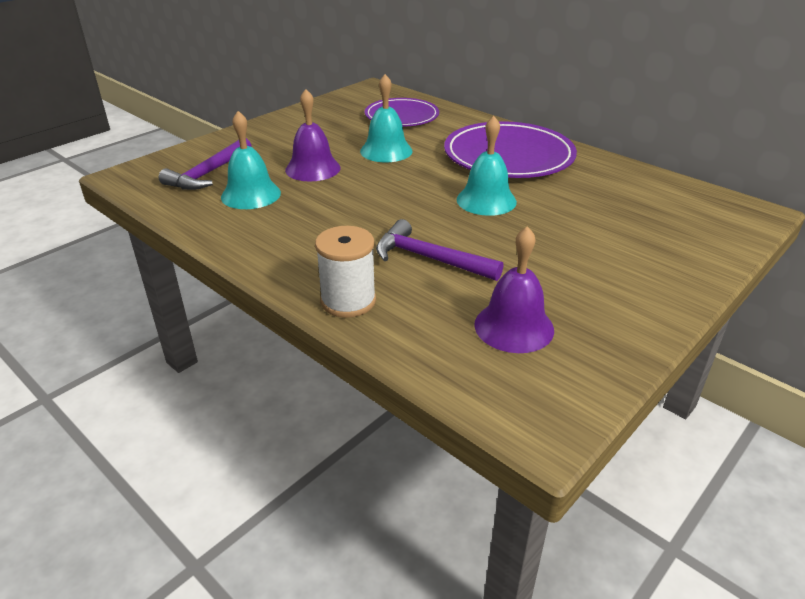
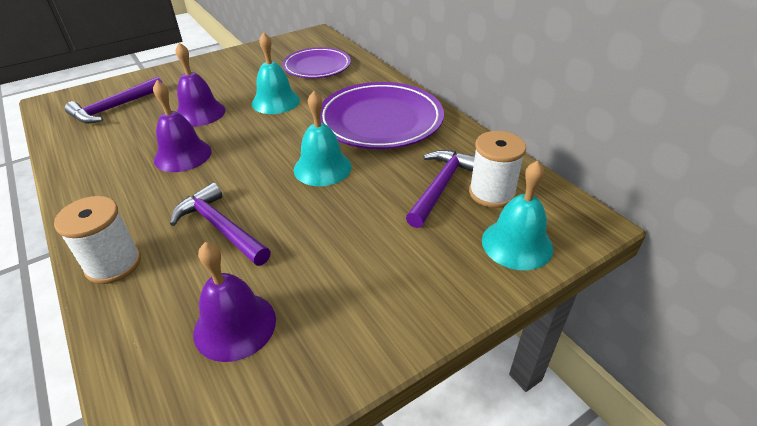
camera: 15 degrees right, 5 degrees up
(251, 194) = (129, 134): turquoise bell -> turquoise bell (517, 244)
(330, 206) = (183, 155): none -> purple bell
(610, 202) = (441, 186): none -> purple hammer
(659, 201) = (492, 193): none -> white spool

